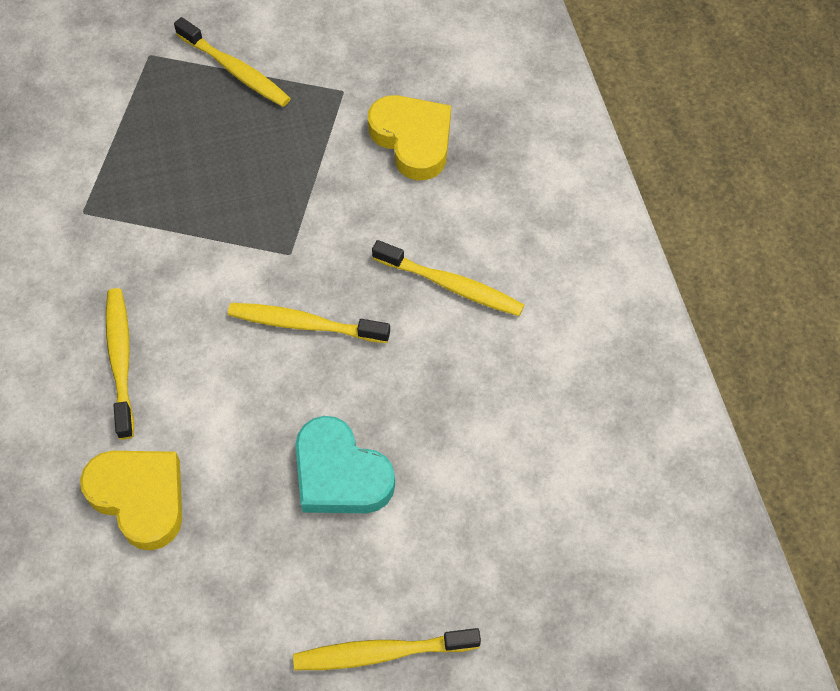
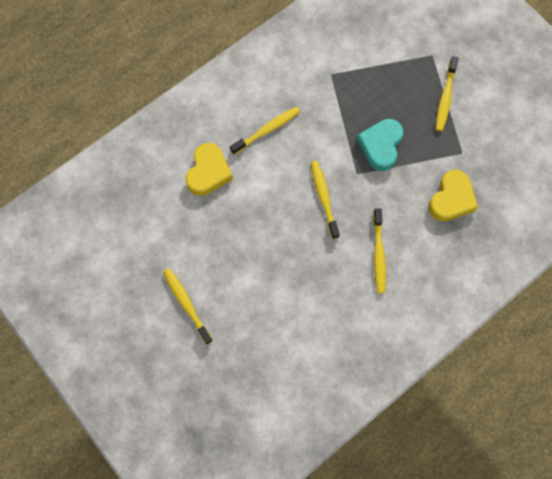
camera: 65 degrees right, 10 degrees up
(340, 474) = (258, 249): turquoise heart -> turquoise heart (381, 146)

